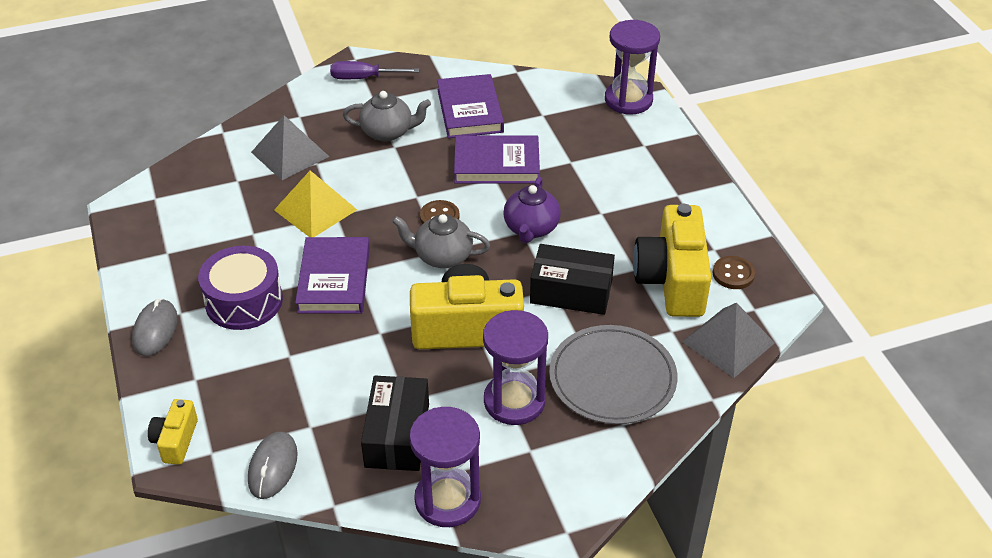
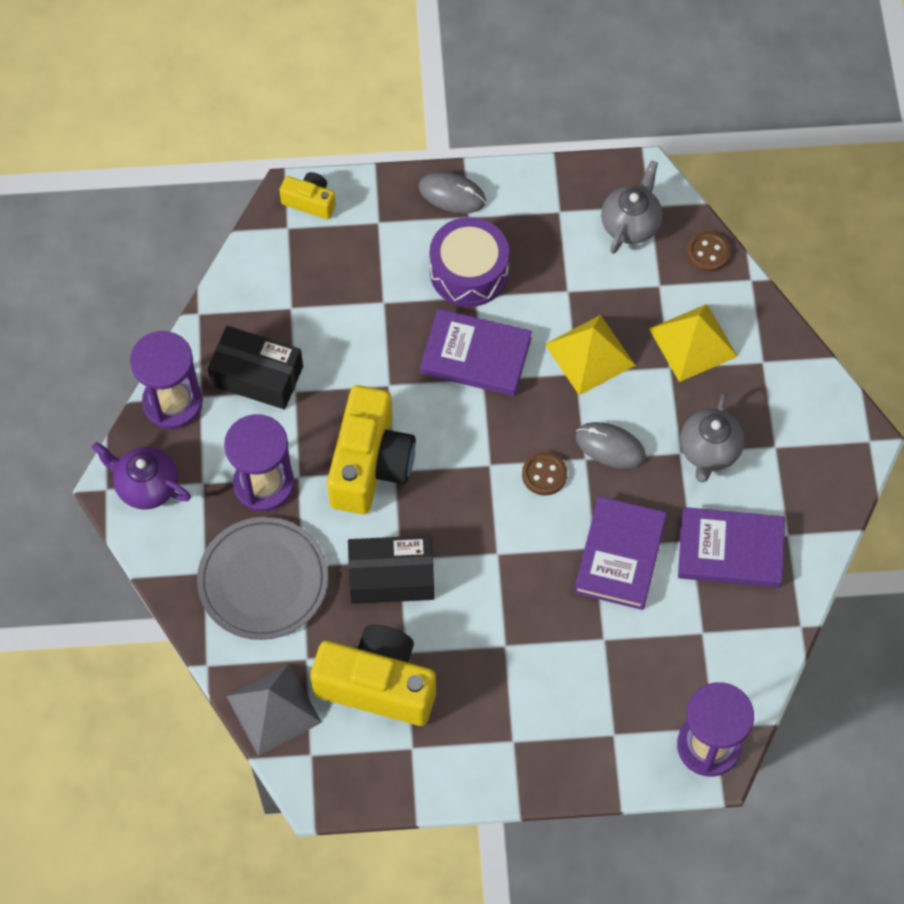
camera: 105 degrees right, 20 degrees up
(273, 467) = (255, 272): grey mouse -> grey mouse (610, 447)
(290, 154) = (693, 342): grey pyramid -> yellow pyramid
(364, 78) = (825, 444): purple screwdriver -> none
(442, 256) = (481, 464): grey teapot -> grey teapot (630, 223)
(531, 228) = (499, 563): purple teapot -> purple teapot (146, 486)
(571, 291) = (391, 577): black box -> black box turned 60 degrees clockwise
(733, 274) = (368, 753): brown button -> brown button (708, 253)

